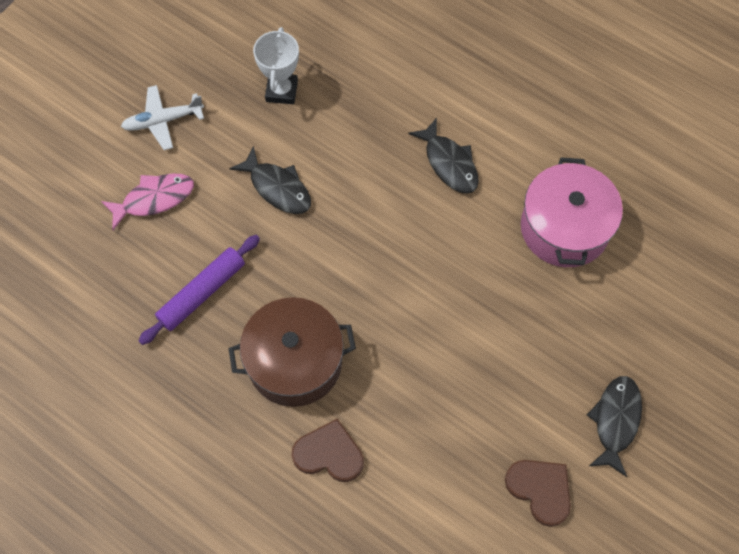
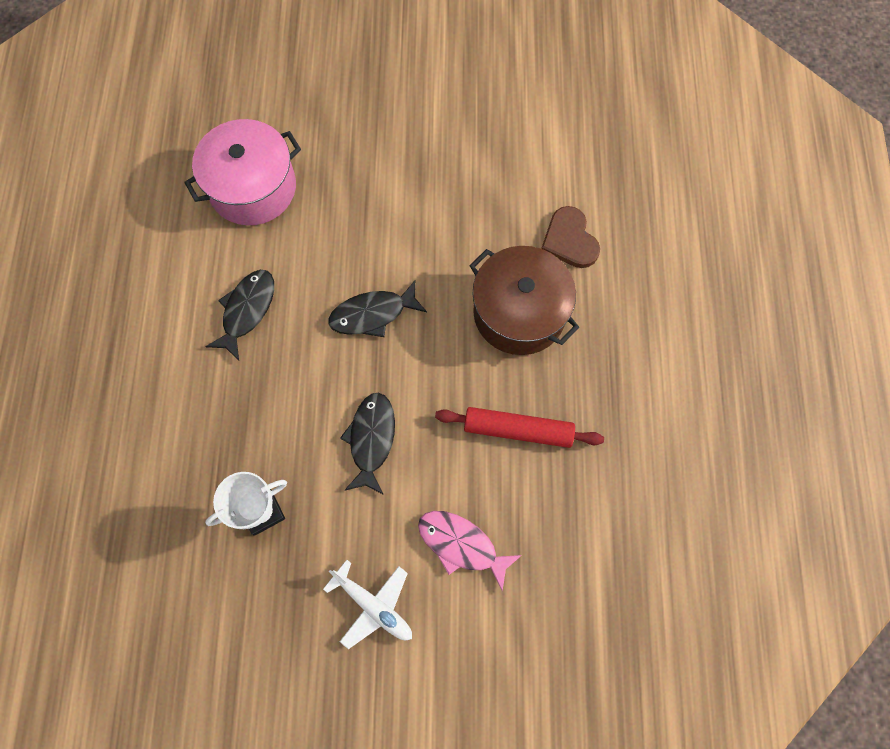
camera: 125 degrees left, 5 degrees up
(202, 293) = (518, 430): purple rolling pin -> red rolling pin
(540, 490) = (484, 92): brown heart -> none
(615, 421) = (396, 73): black fish -> black fish (372, 314)

